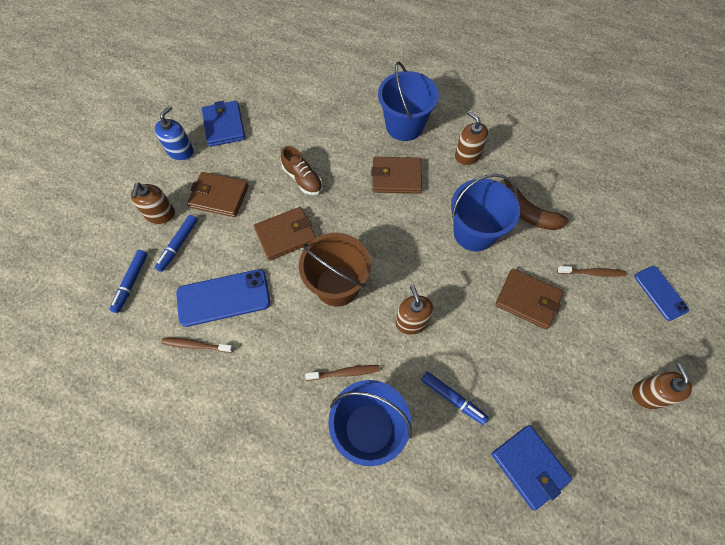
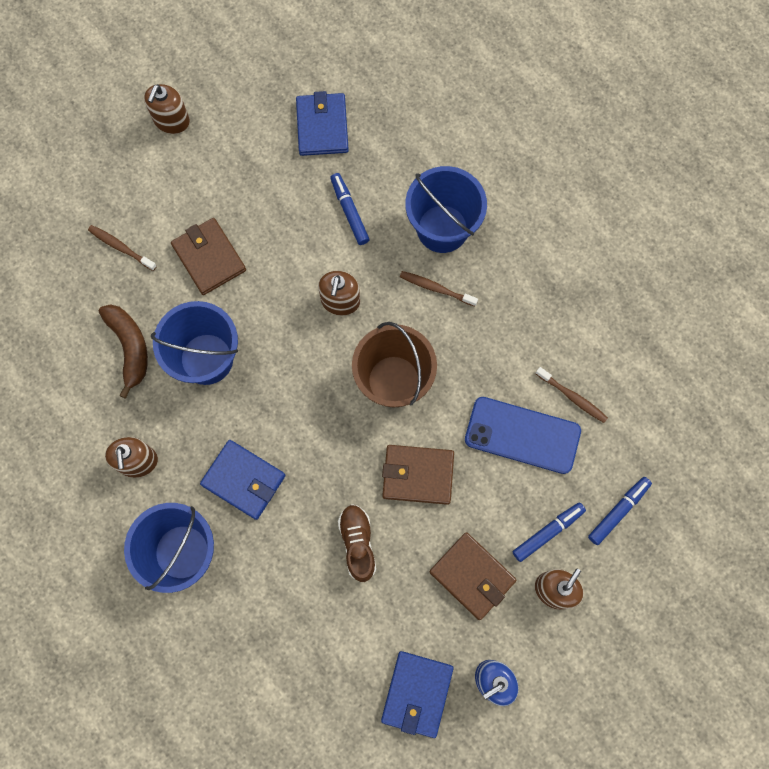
camera: 150 degrees left, 10 degrees up
(396, 177) = (243, 480): brown wallet -> blue wallet
(660, 293) = (73, 192): blue phone -> none

